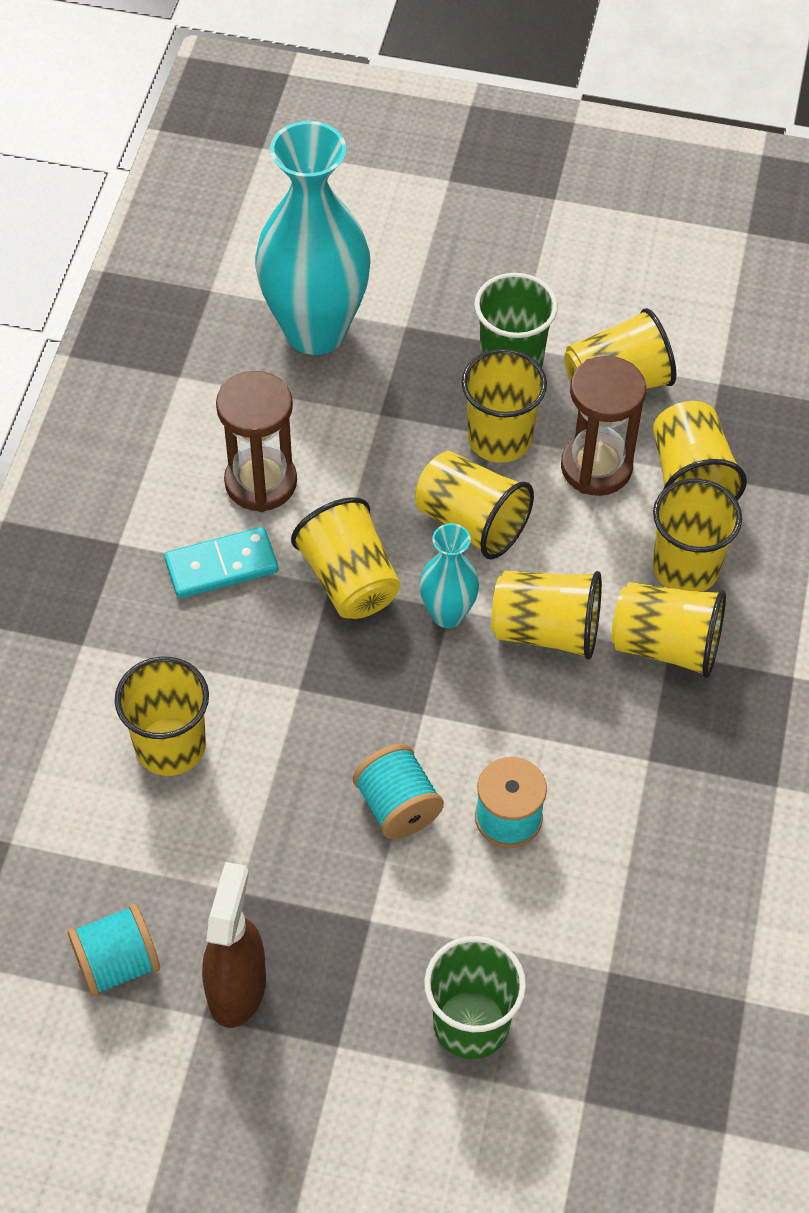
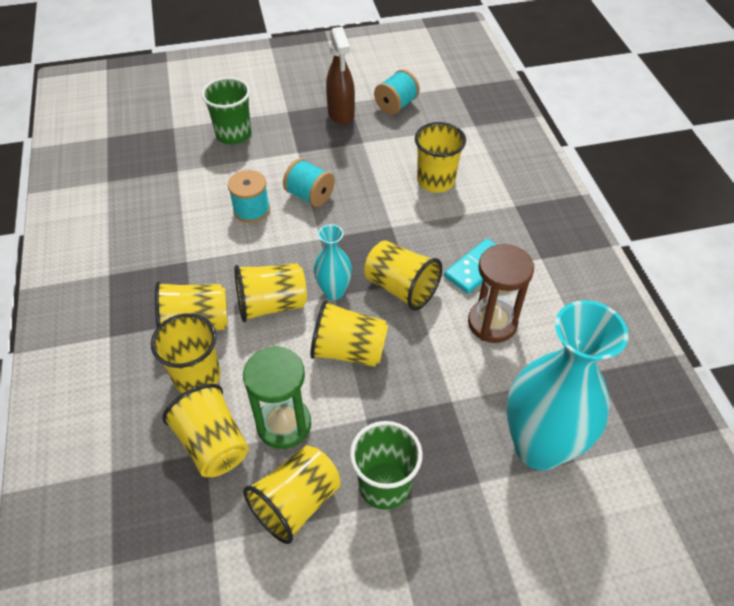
camera: 155 degrees right, 5 degrees down
(499, 439) = (361, 417): yellow cup -> none
(596, 467) = (284, 424): brown hourglass -> green hourglass

